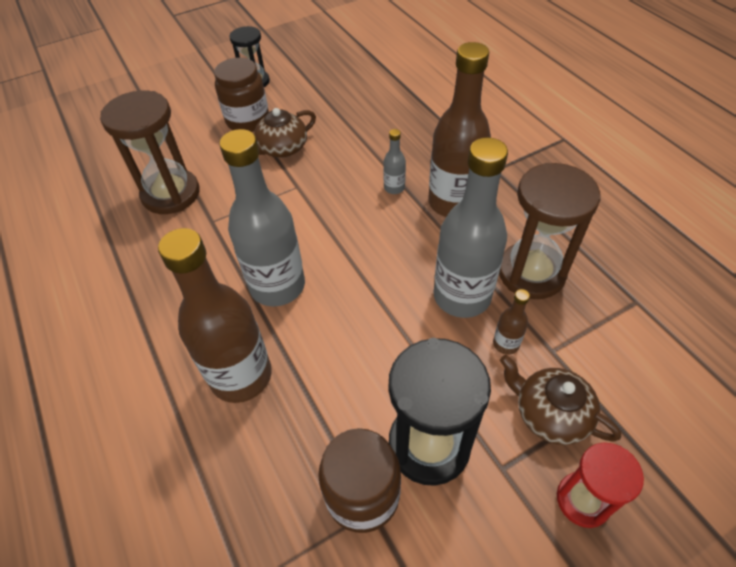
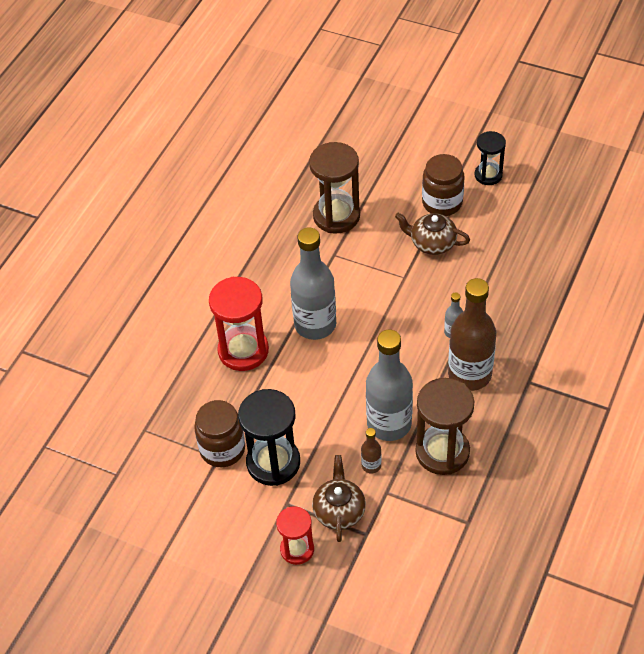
camera: 55 degrees right, 0 degrees up
(241, 376) = (243, 350): brown bottle -> red hourglass

